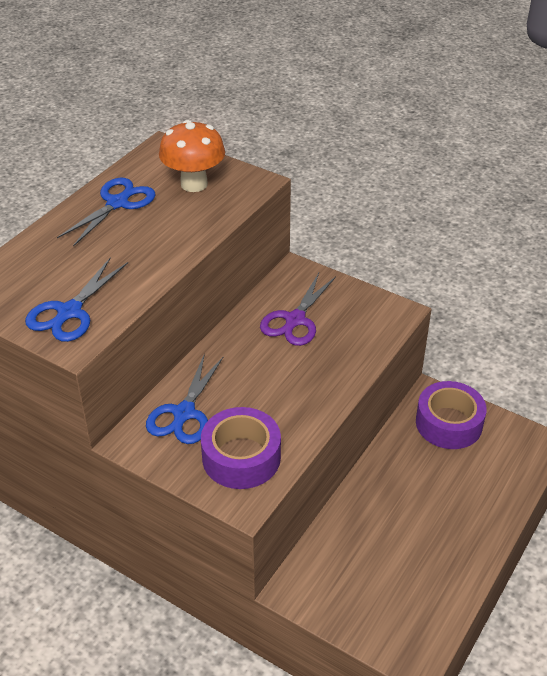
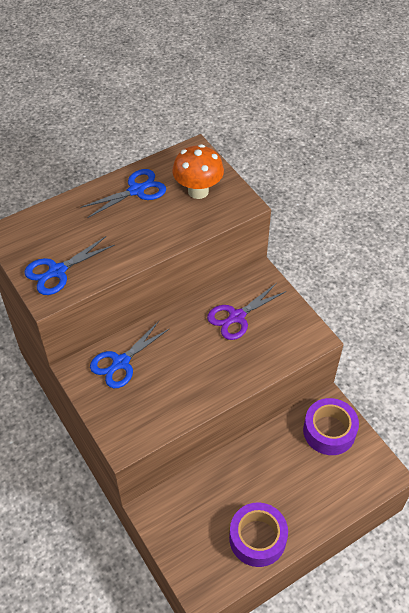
camera: 25 degrees right, 10 degrees up
(241, 457) = (139, 411): purple tape -> purple tape (257, 538)

